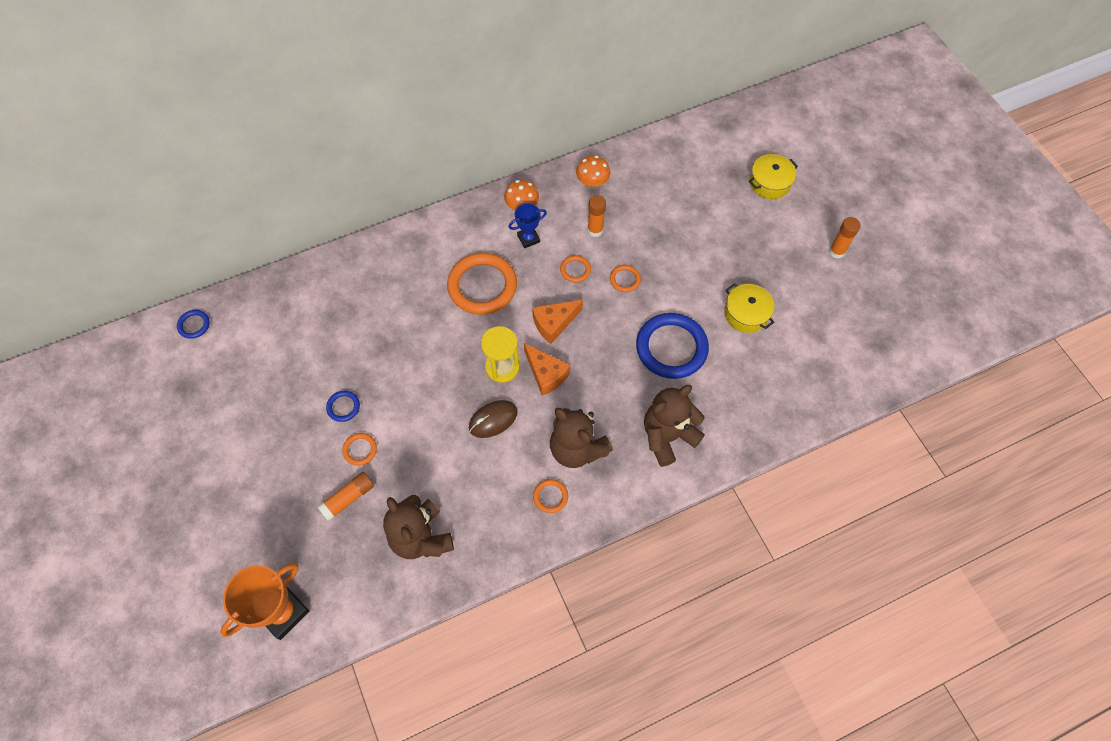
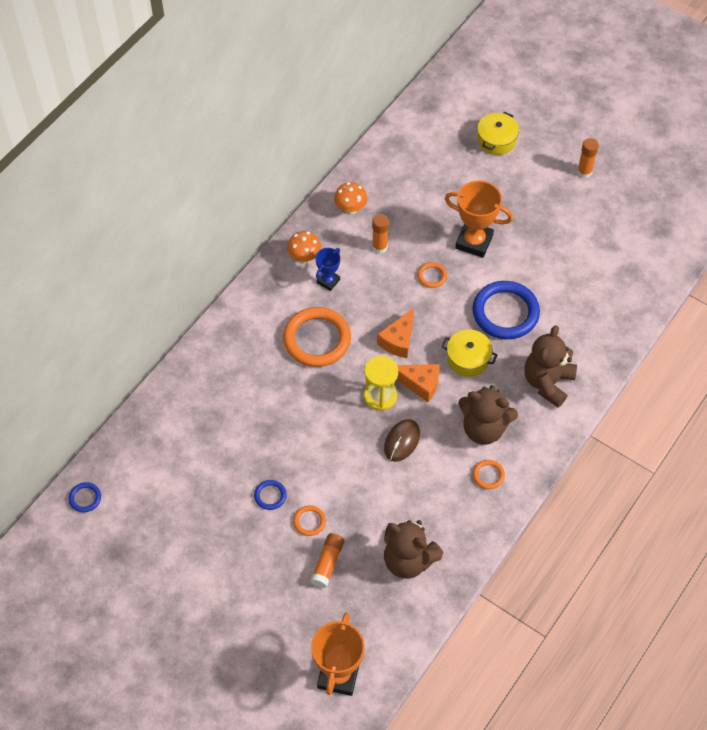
camera: 30 degrees left, 5 degrees down
(575, 270) = (385, 288): orange ring -> none
(685, 267) = (474, 242): none -> orange trophy
(746, 314) = (546, 256): yellow pot -> yellow pot (468, 358)

